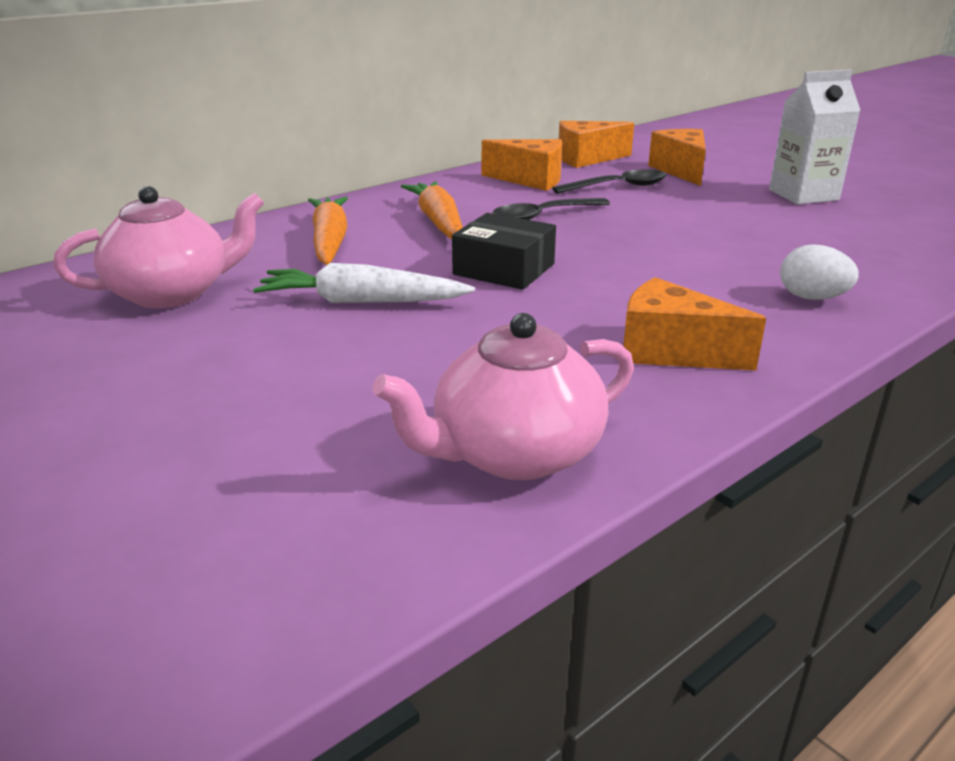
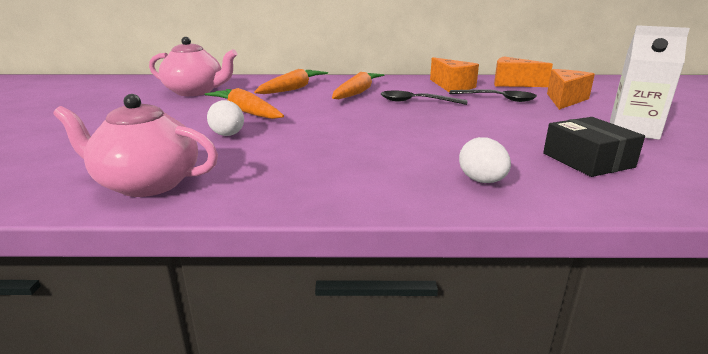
camera: 40 degrees right, 5 degrees down
(361, 301) = (246, 112): white carrot -> orange carrot
(433, 346) = (228, 135): none -> white egg
(504, 269) = (336, 117): black box -> black box (587, 160)
(671, 351) = (322, 174): orange cheese -> none

